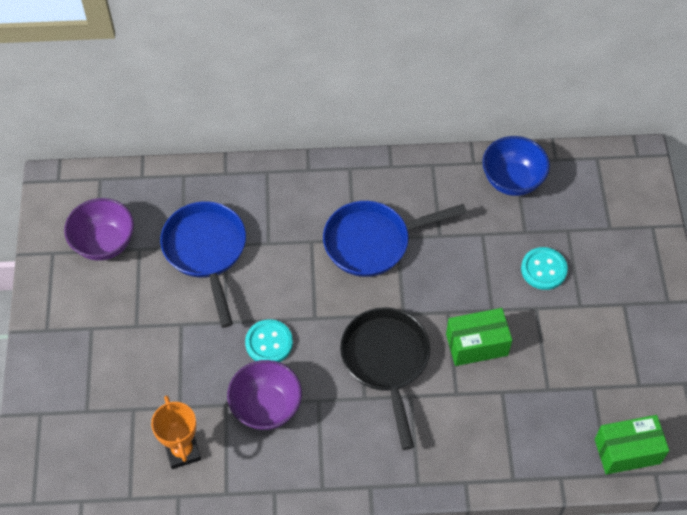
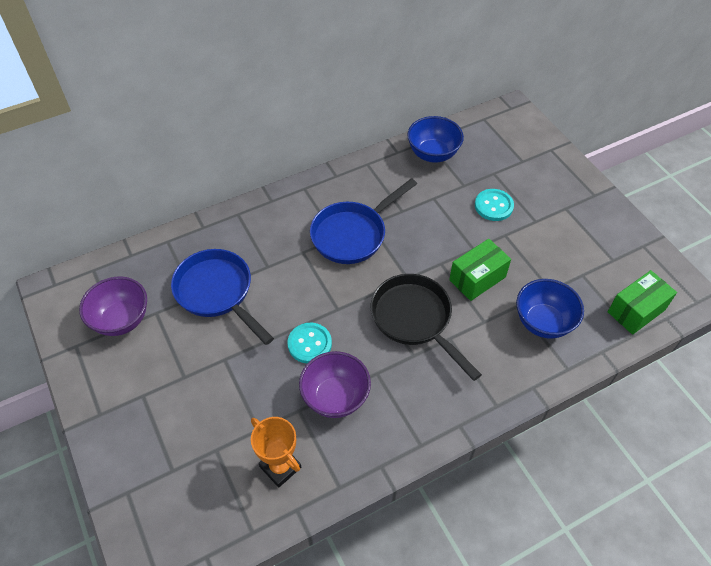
camera: 25 degrees left, 5 degrees down
(518, 421) = (543, 322): none -> blue bowl

